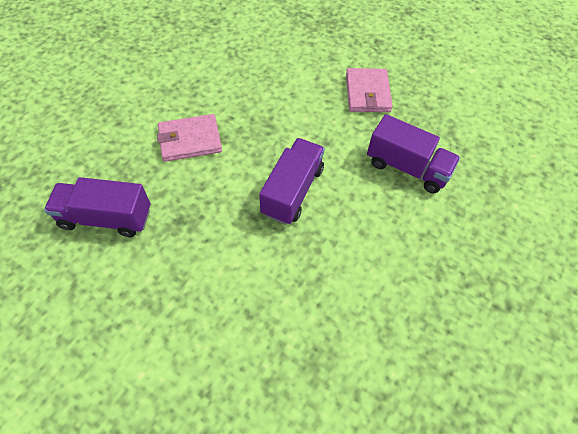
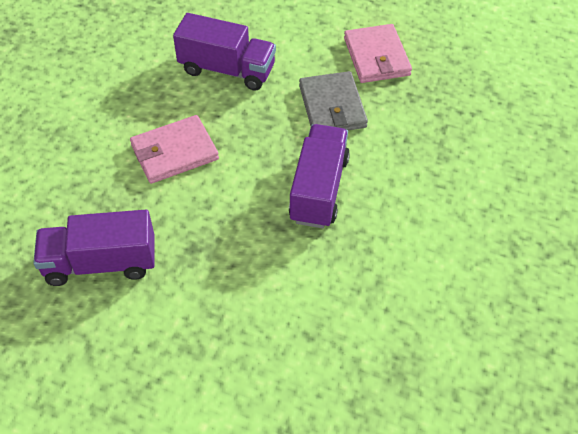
camera: 10 degrees left, 5 degrees down
(322, 126) = (332, 106): none -> grey wallet
(407, 167) = (447, 137): purple truck -> purple truck (227, 70)

